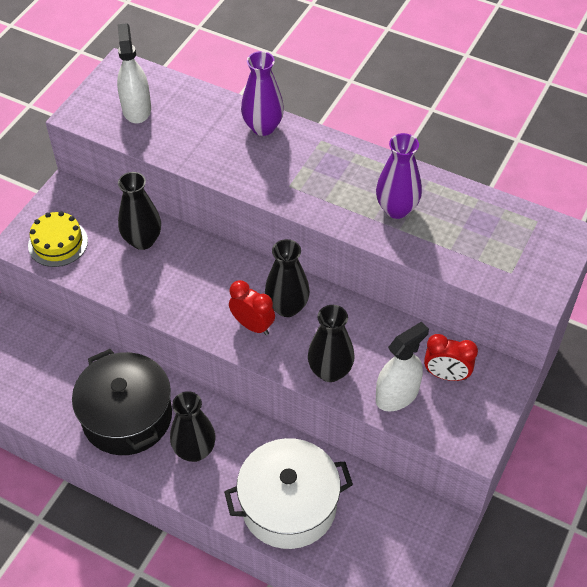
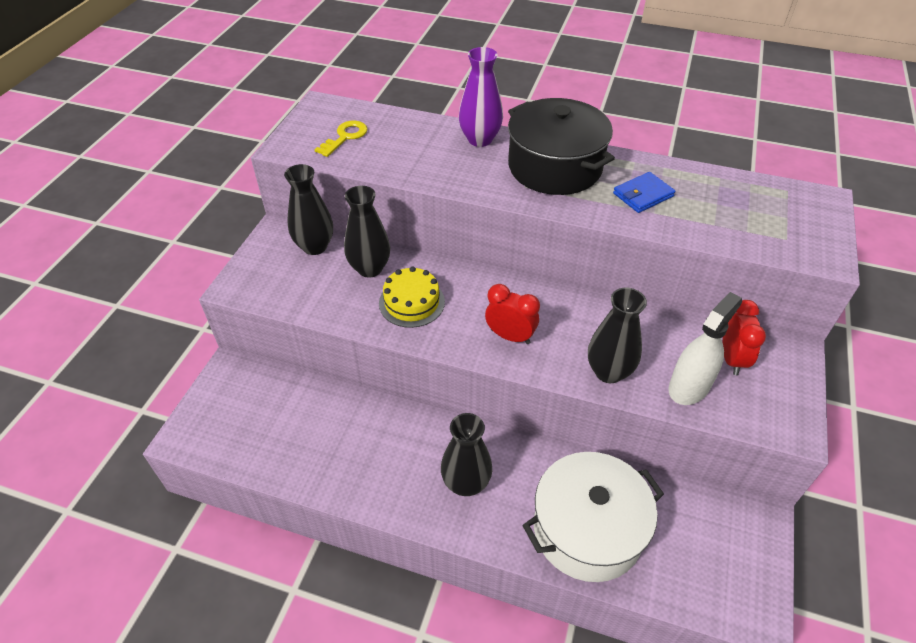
camera: 10 degrees left, 5 degrees down
(58, 243) = (279, 281): yellow cake -> yellow cake (411, 302)
(127, 416) = (382, 457): black pot -> black pot (555, 167)
(136, 109) = (345, 137): white spray bottle -> yellow key
(287, 307) = (541, 313): black vase -> black vase (315, 246)
(396, 209) = (643, 195): purple vase -> blue wallet
(446, 375) = (731, 359): red clock -> red clock turned 90 degrees counterclockwise

